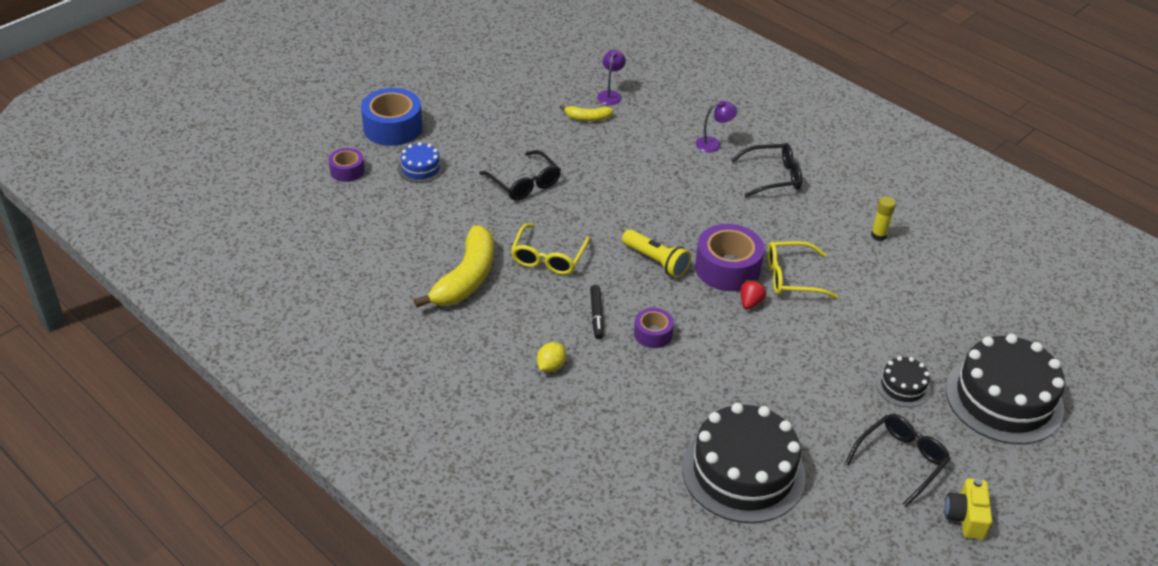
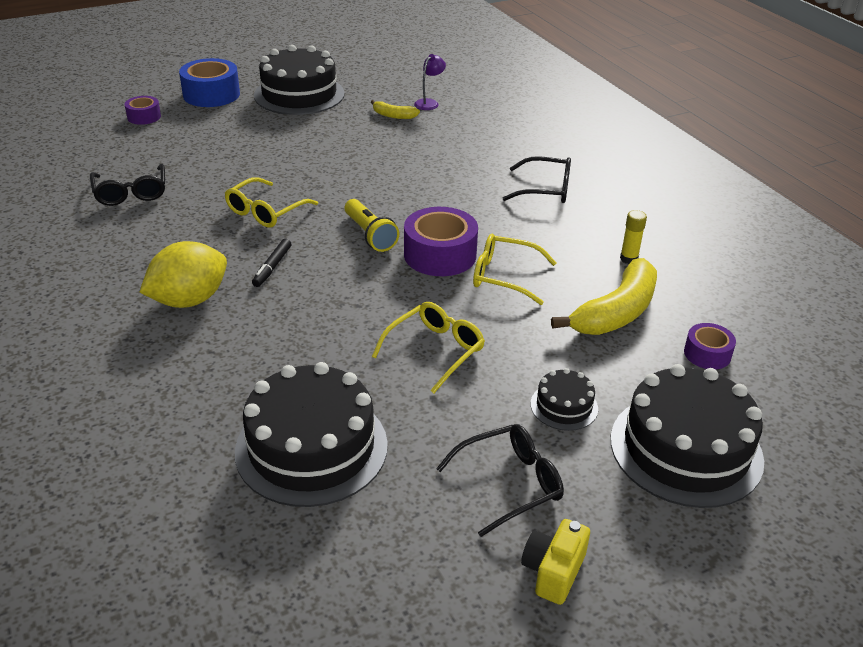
camera: 20 degrees right, 5 degrees down
(420, 168) = (209, 125): blue cake -> none
(466, 278) = (173, 213): yellow banana -> yellow banana (616, 312)
(479, 109) = (299, 94): none -> black cake
(524, 183) = (293, 152): black glasses -> black glasses (131, 192)
(551, 366) = (189, 300): yellow lemon -> yellow lemon, size x2.07
(653, 334) = (316, 295): purple tape -> purple tape (707, 354)
(713, 144) = (502, 154): purple lamp -> none
(750, 302) = (442, 289): red strawberry -> none
(780, 363) = (434, 351): none -> yellow glasses

